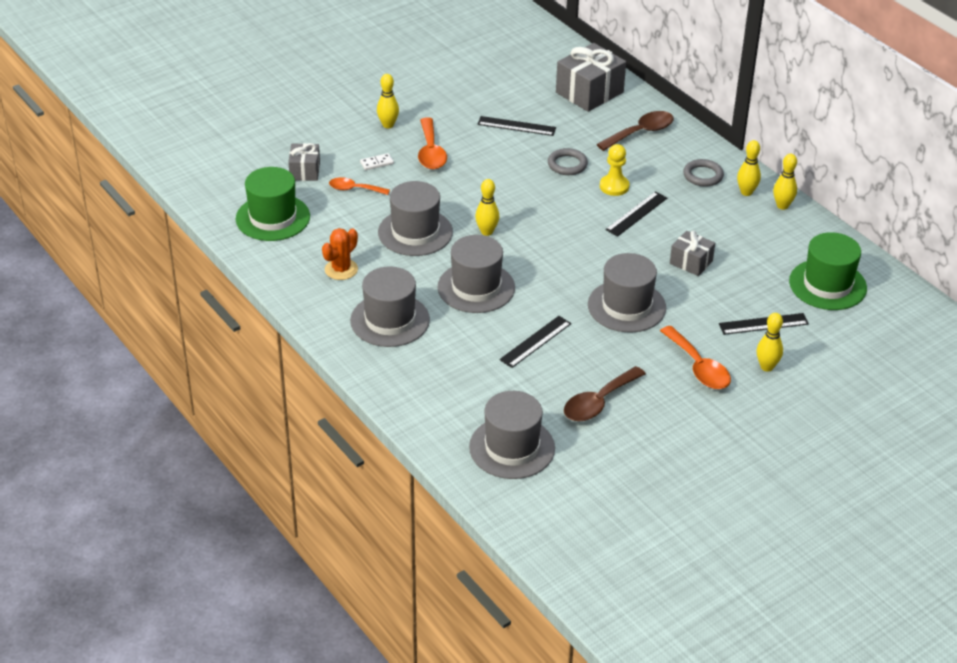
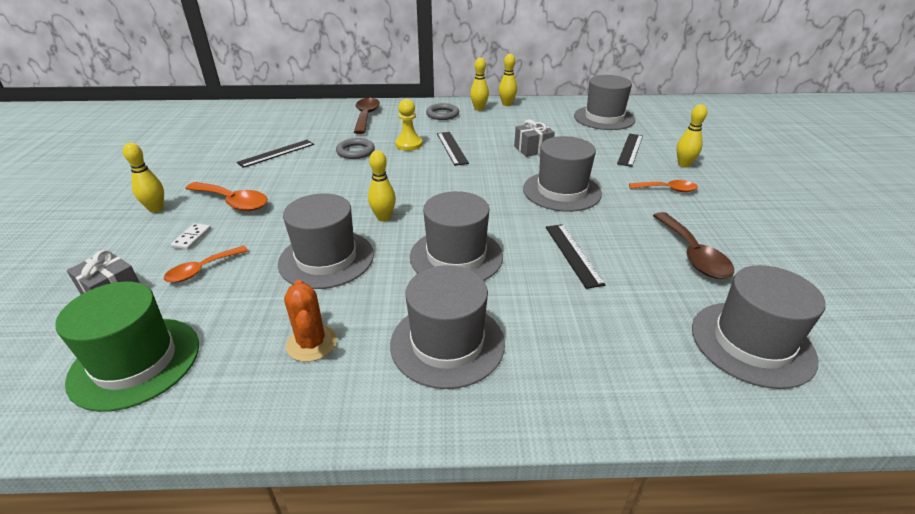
camera: 55 degrees left, 5 degrees down
(589, 92) = (293, 116): grey gift -> none
(698, 367) = (667, 189): orange spoon -> orange spoon, size x0.65
(827, 285) = (604, 118): green hat -> grey hat

